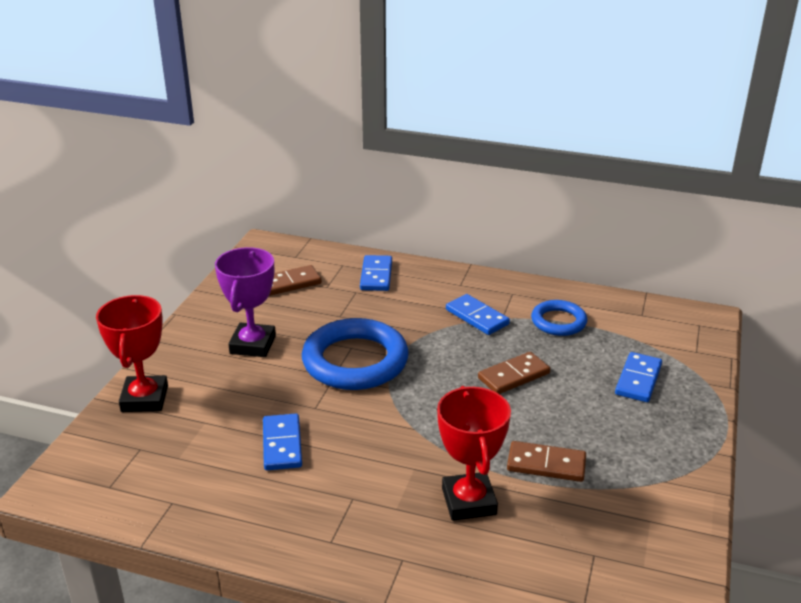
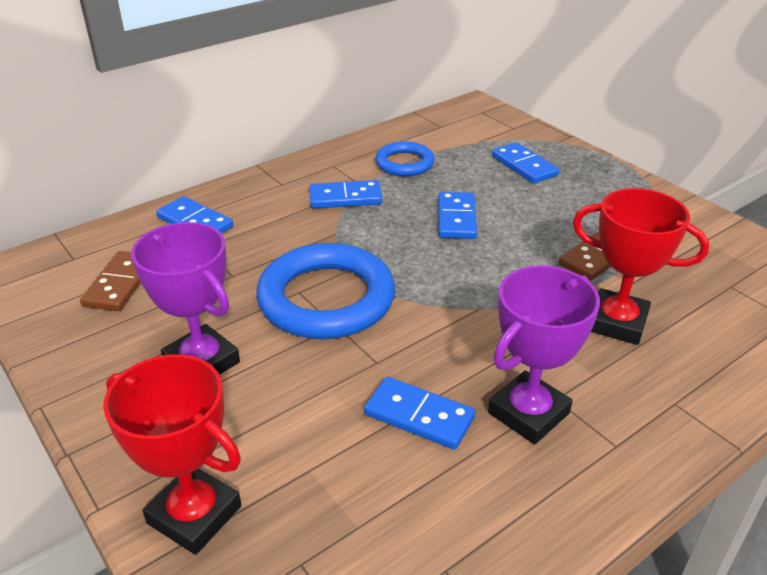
camera: 55 degrees left, 5 degrees up
(326, 490) = (528, 413): none -> purple trophy
(513, 376) = (456, 218): brown domino -> blue domino

